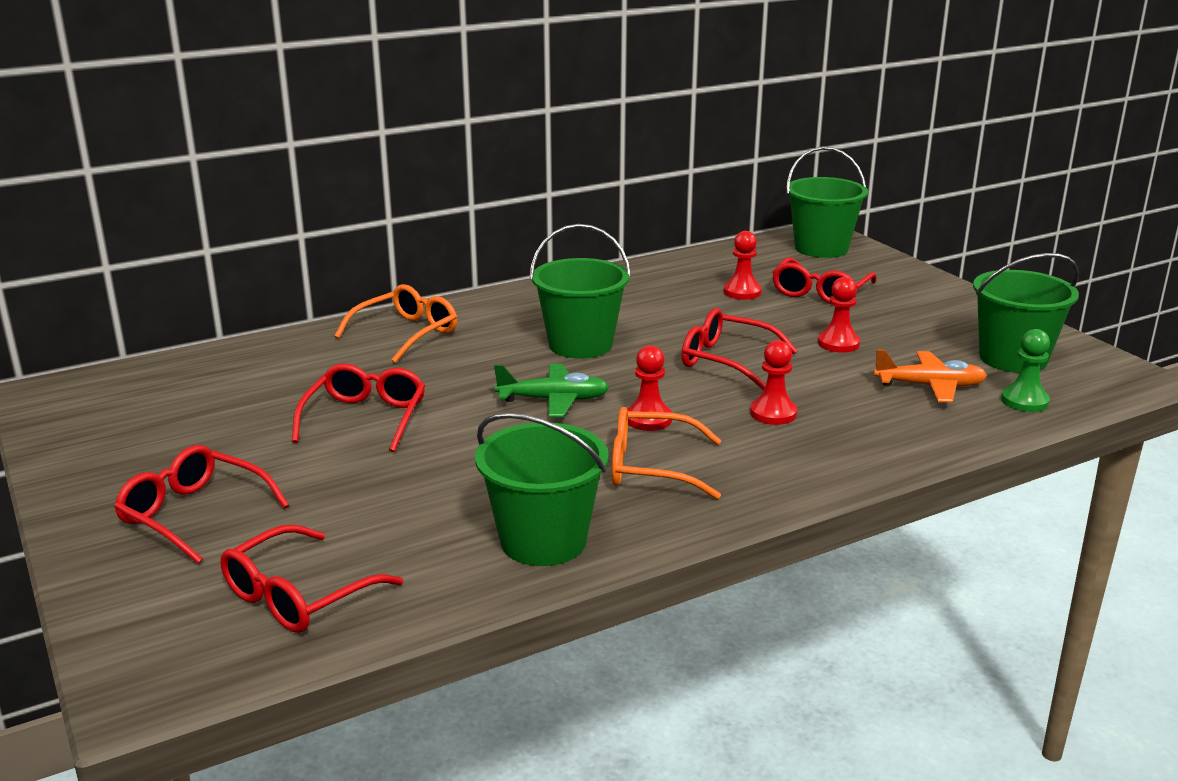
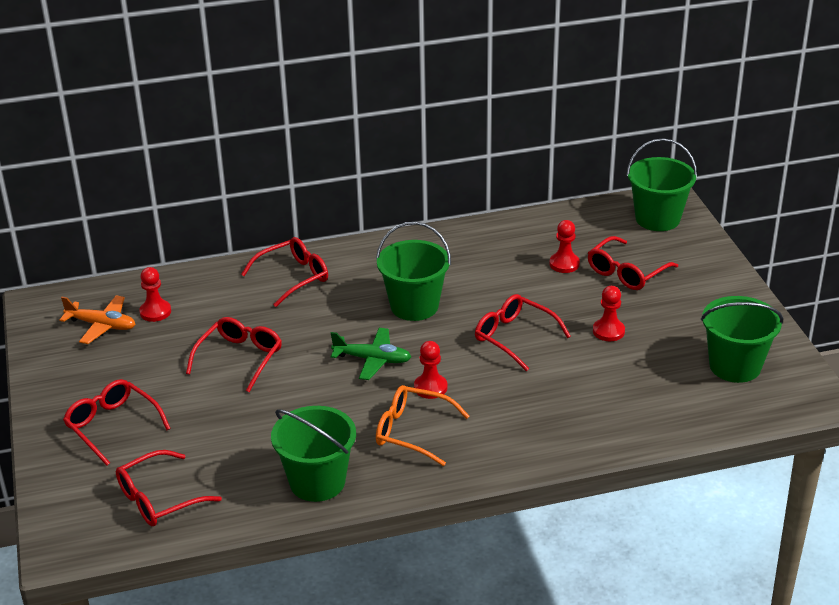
camera: 15 degrees right, 10 degrees up
(406, 334) = (293, 277): orange glasses -> red glasses
(773, 413) = (521, 395): red pawn -> red pawn (155, 312)
(930, 386) = (652, 385): orange plane -> orange plane (102, 325)
(1024, 401) = (714, 410): green pawn -> none

